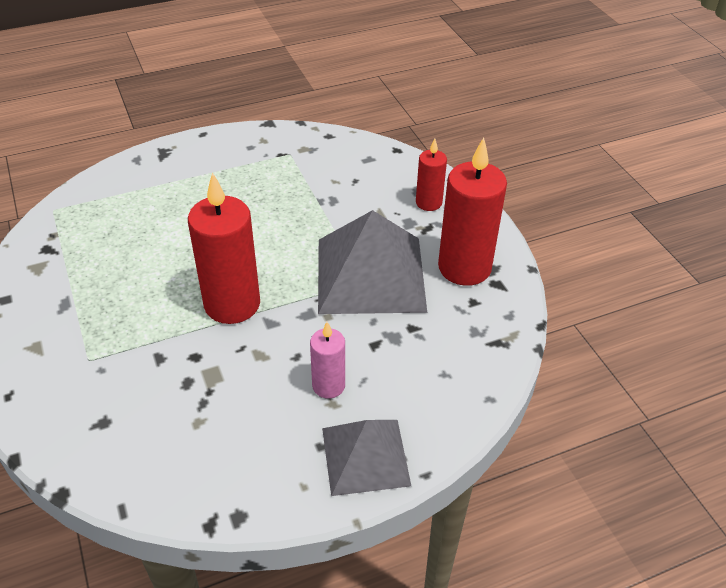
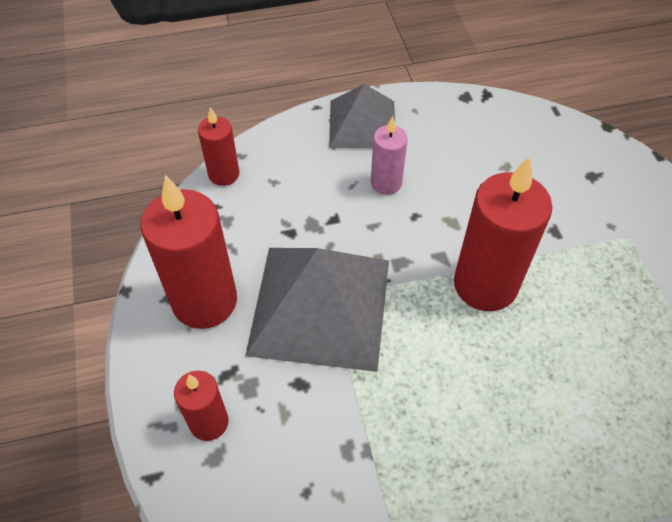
camera: 170 degrees left, 10 degrees up
(498, 375) = (224, 174): none -> red candle

